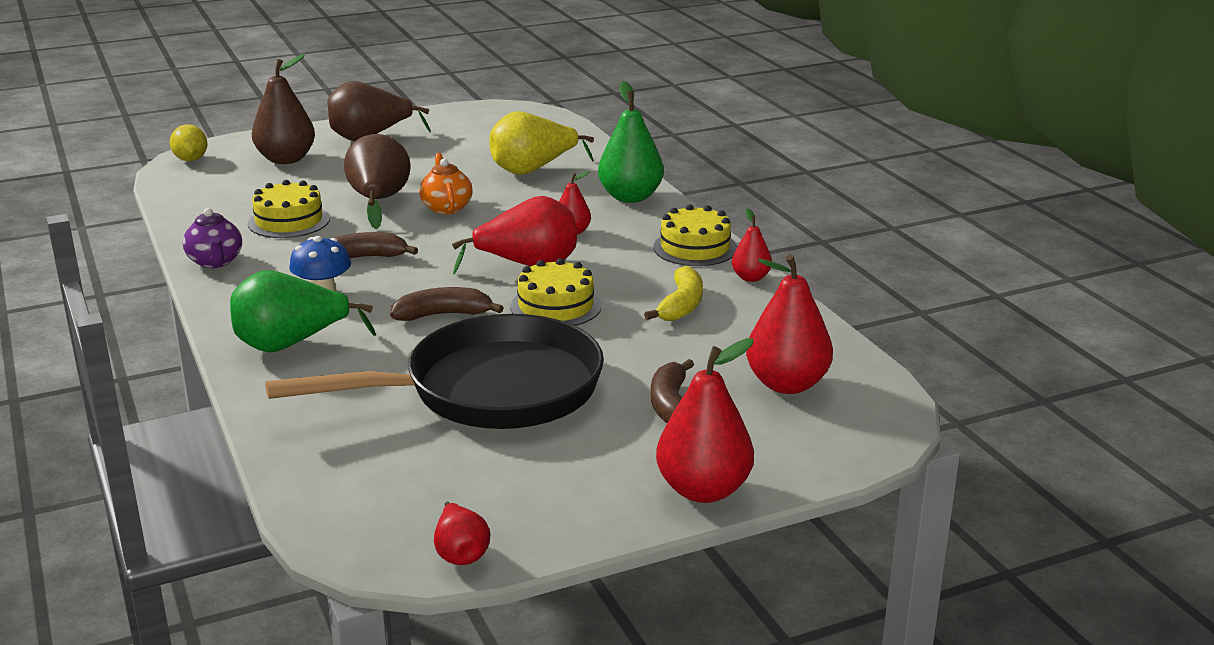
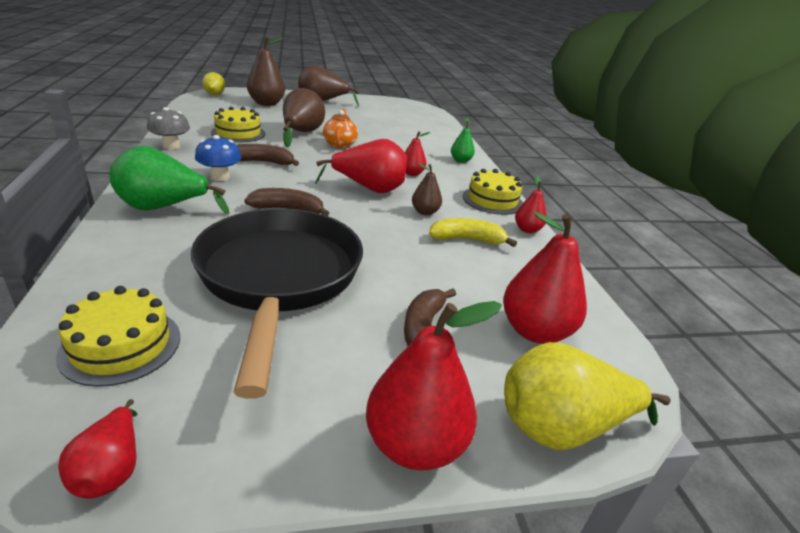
camera: 10 degrees right, 5 degrees up
(215, 262) = (171, 146): purple teapot -> grey mushroom
(490, 390) = (279, 278): black pan -> black pan turned 90 degrees counterclockwise
(532, 170) = (406, 135): yellow pear -> yellow pear (561, 428)
(556, 306) = (372, 220): yellow cake -> yellow cake (121, 345)
(615, 282) = (425, 212): none -> brown pear
(630, 197) = (460, 161): green pear -> green pear, size x0.54
(681, 305) = (467, 240): yellow banana -> yellow banana turned 120 degrees counterclockwise

